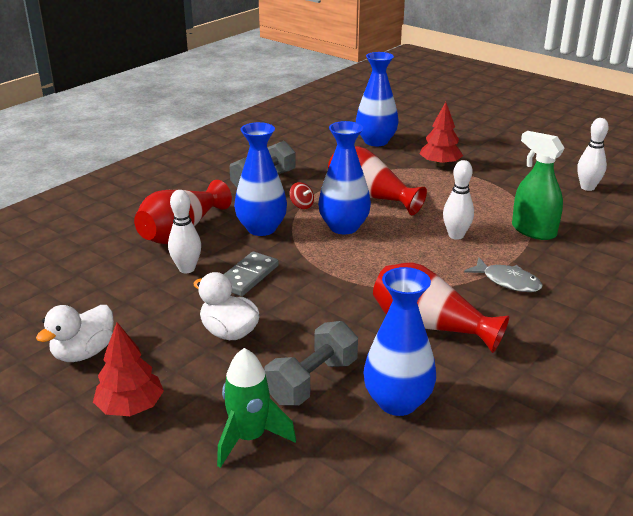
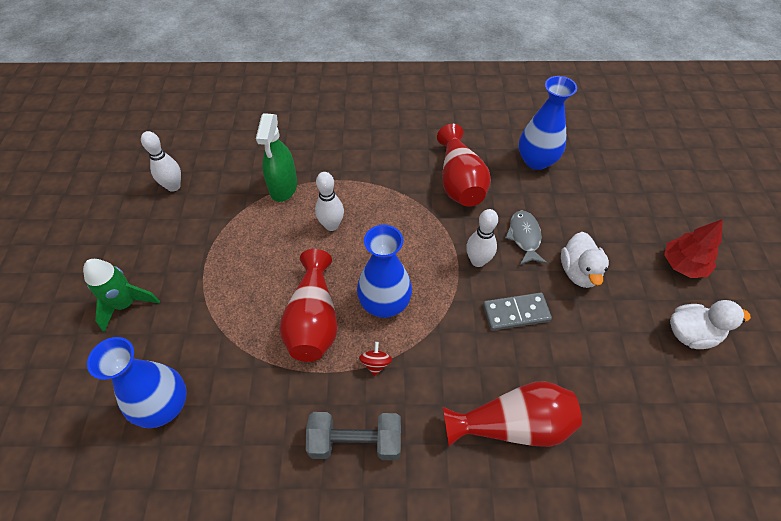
camera: 130 degrees left, 25 degrees up
(187, 269) = (552, 363): white bowling pin -> white bowling pin (478, 261)
(249, 438) = (630, 198): green rocket -> green rocket (126, 304)
(261, 228) = (444, 362): blue vase -> none
(312, 381) = (565, 202): grey dumbbell -> none
(440, 164) = (192, 308): red tree -> none
(507, 281) = (371, 171): grey fish -> grey fish (524, 237)

